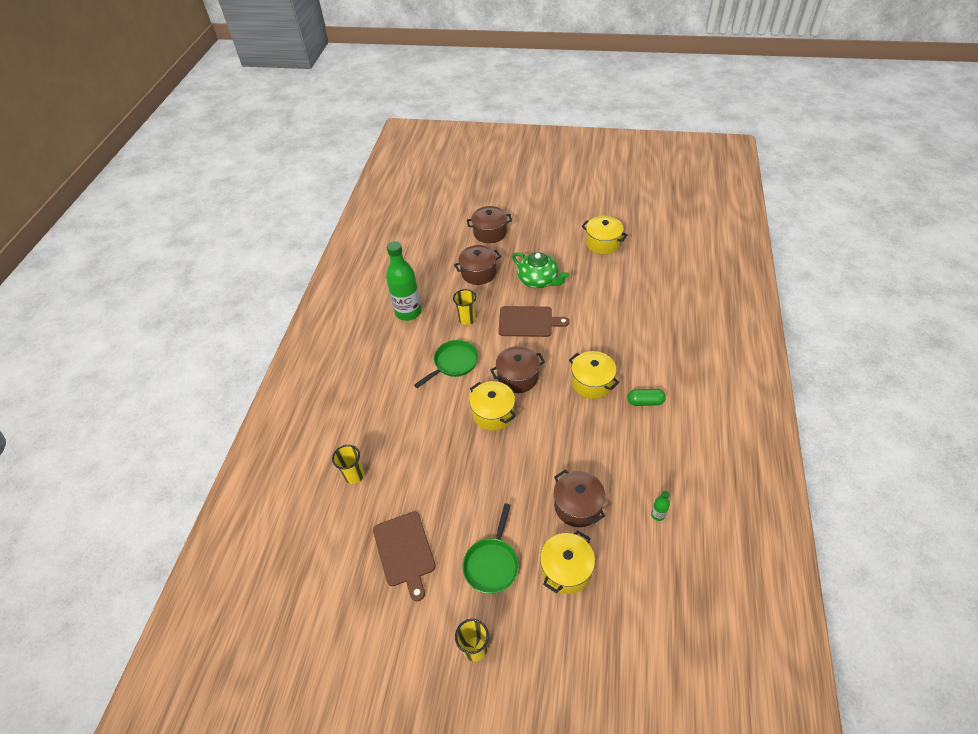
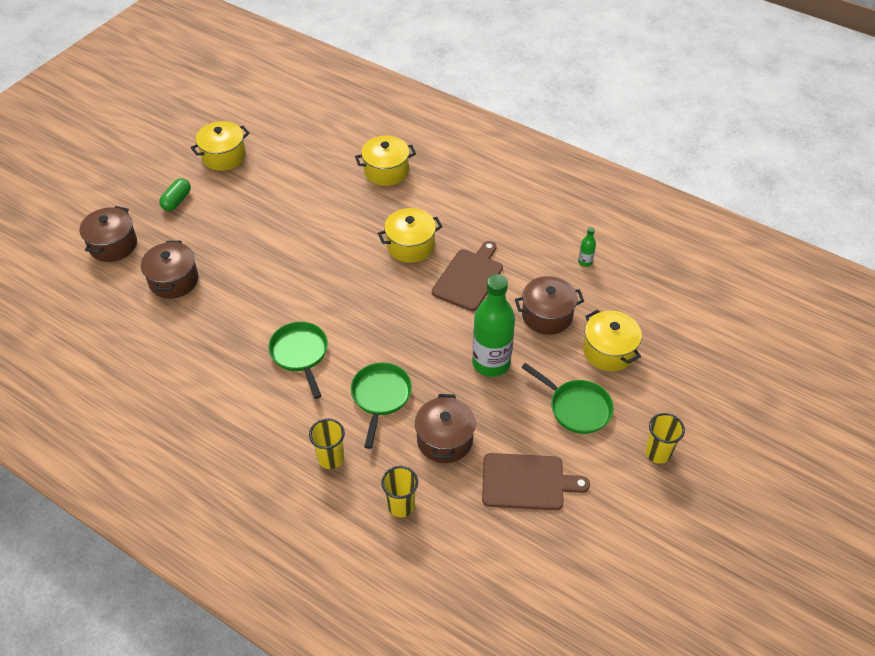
camera: 70 degrees left, 0 degrees up
(408, 312) = (181, 373): green bottle -> green bottle (491, 363)
(439, 424) = (380, 397): none -> green pan
(467, 319) = (241, 318): yellow cup -> yellow cup (331, 458)
(493, 413) = (396, 342): yellow pot -> yellow pot (386, 171)
(517, 377) = (362, 303): brown pot -> brown pot (445, 440)
(528, 322) = (289, 264): brown cutting board -> brown cutting board (469, 277)
(538, 280) = (233, 231): green teapot -> none
(645, 402) = (459, 217): green capsule -> green capsule (177, 201)

